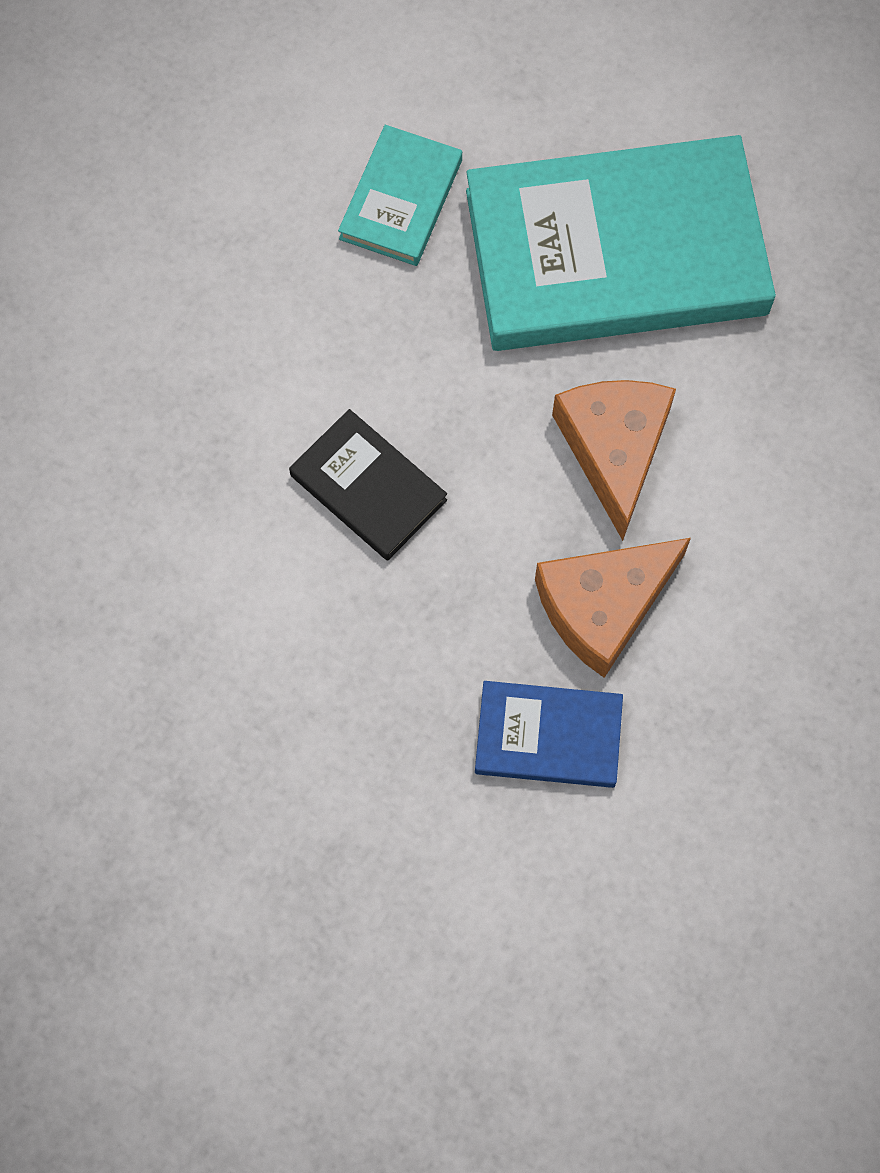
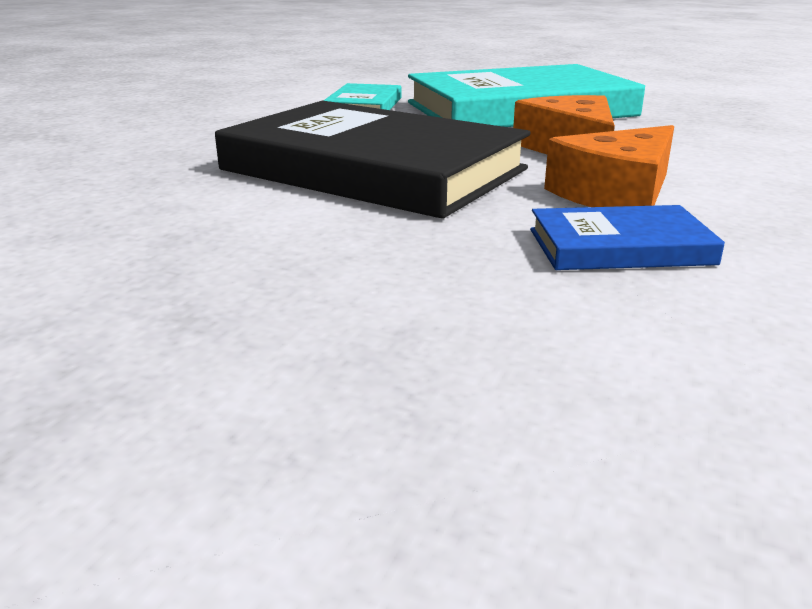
camera: 10 degrees left, 45 degrees down
(368, 488) = (372, 170): black book -> black book, size x2.15

